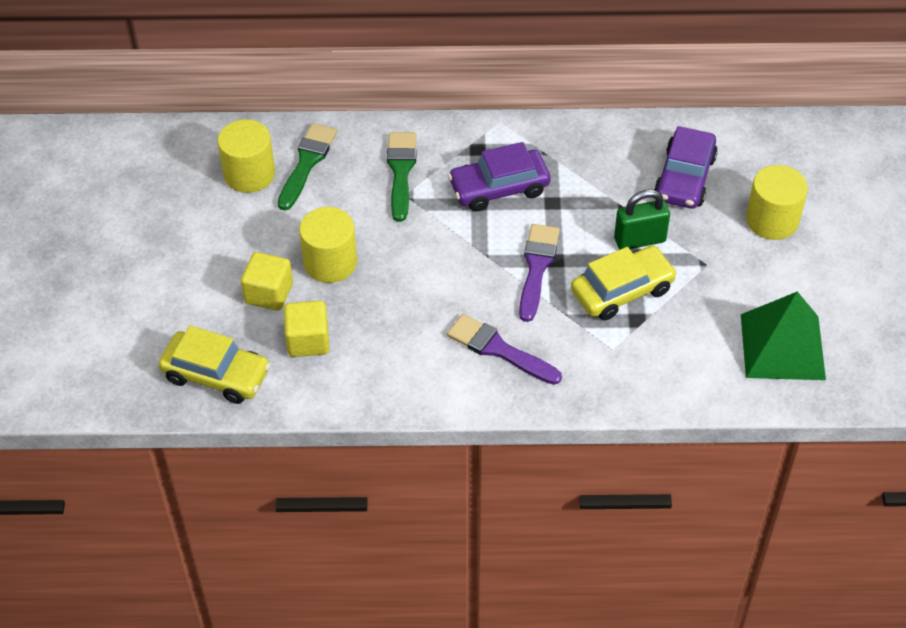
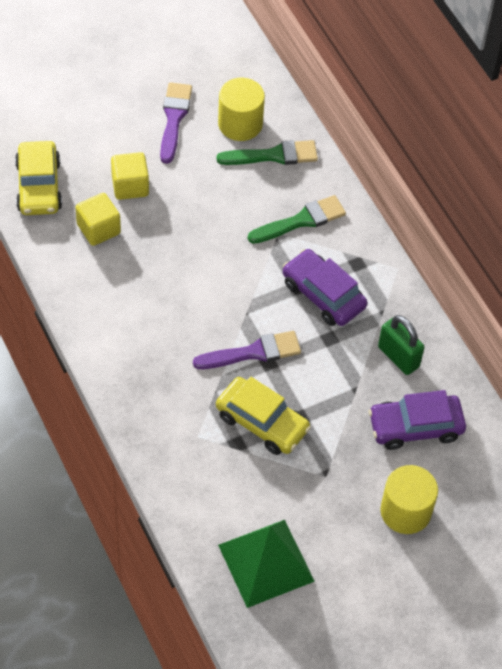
camera: 60 degrees right, 5 degrees up
(330, 262) = (181, 212): yellow cylinder -> none
(498, 349) = (155, 357): purple brush -> purple brush (174, 118)
(639, 240) = (324, 416): green padlock -> green padlock (398, 357)

